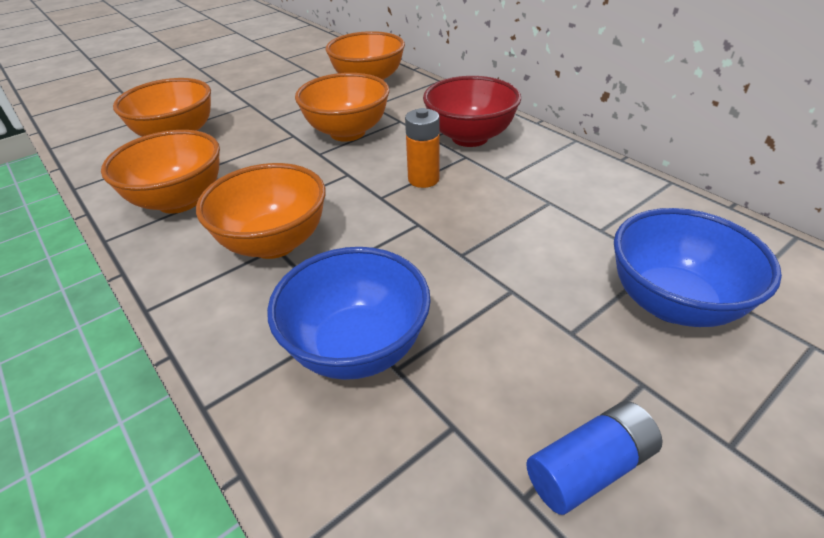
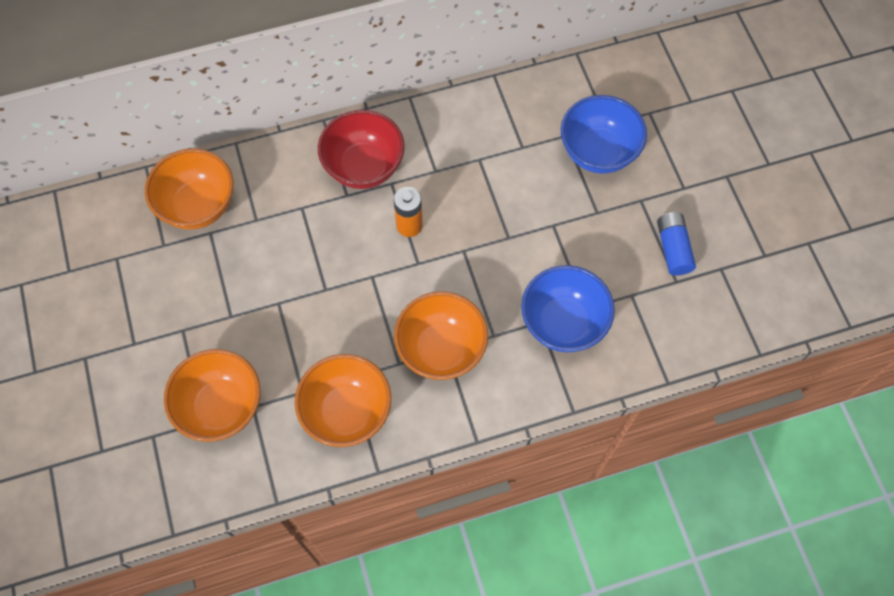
camera: 70 degrees left, 25 degrees up
(347, 132) = (300, 256): orange bowl -> none

